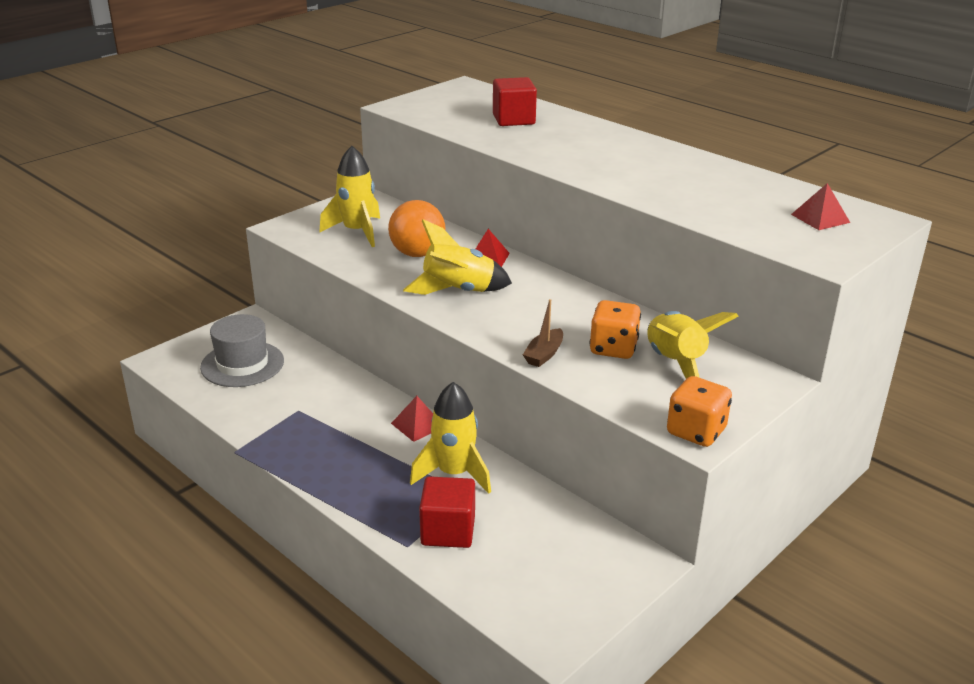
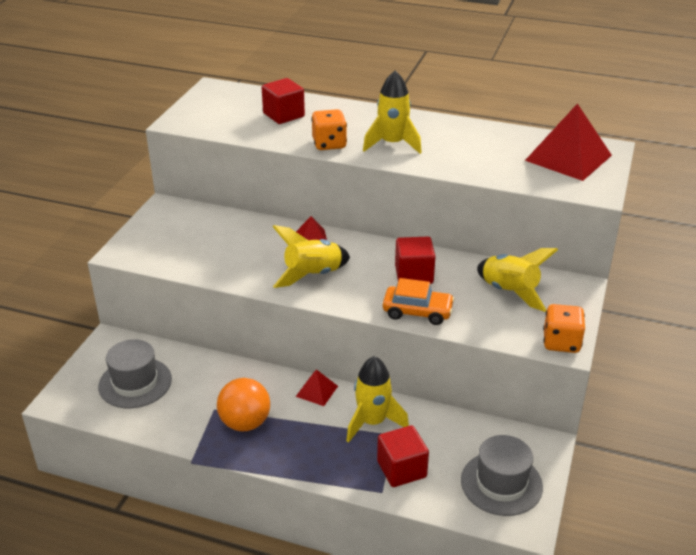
camera: 25 degrees left, 5 degrees up
(357, 232) = (188, 241): yellow rocket -> yellow rocket (392, 144)
(417, 254) = (254, 249): orange ball -> orange ball (245, 423)
(544, 354) = (417, 312): brown boat -> orange car
(554, 585) = (501, 483): none -> grey hat
(573, 318) = (414, 275): none -> red cube
(613, 348) = (460, 292): orange dice -> orange dice (329, 144)
(820, 218) = (568, 157): red pyramid -> red pyramid, size x2.11

